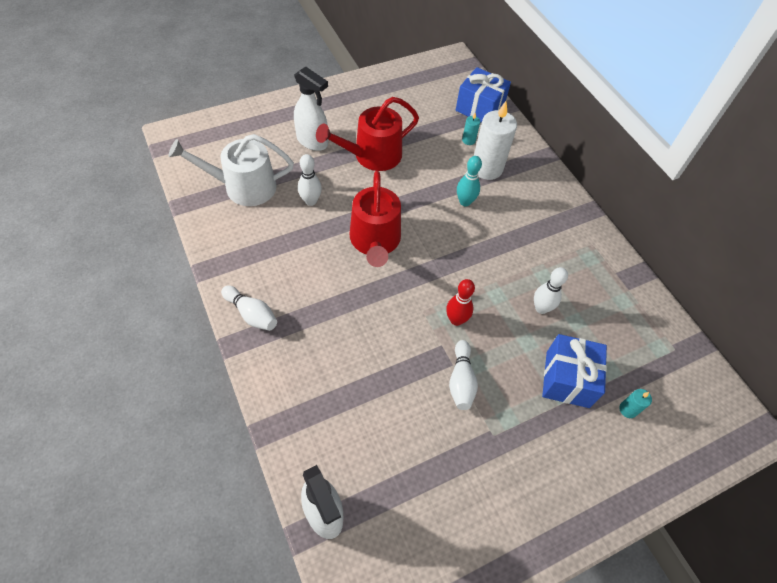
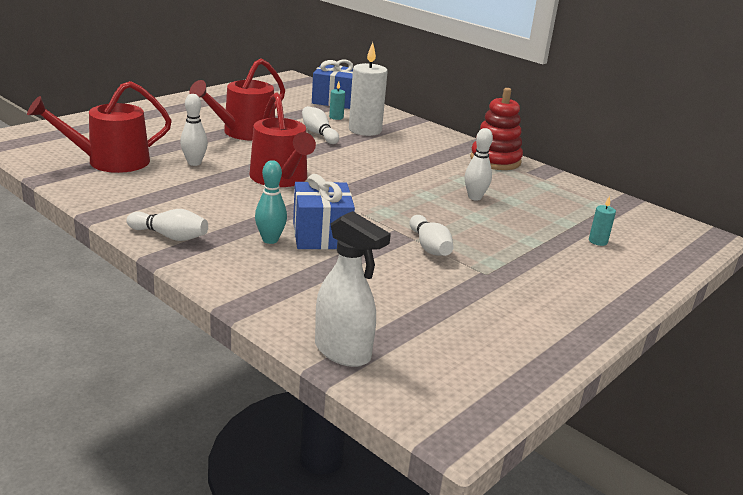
camera: 20 degrees left, 30 degrees down
(243, 187) = (110, 161): white watering can -> red watering can
(312, 141) = (173, 130): white spray bottle -> none
(439, 168) = (318, 134): none -> white bowling pin
(456, 320) = (398, 213): red bowling pin -> none
(465, 202) = (357, 149): turquoise bowling pin -> turquoise bowling pin (270, 240)
(567, 379) = (530, 232): blue gift -> blue gift (321, 235)
(593, 246) = (495, 160): none -> red stacking toy

